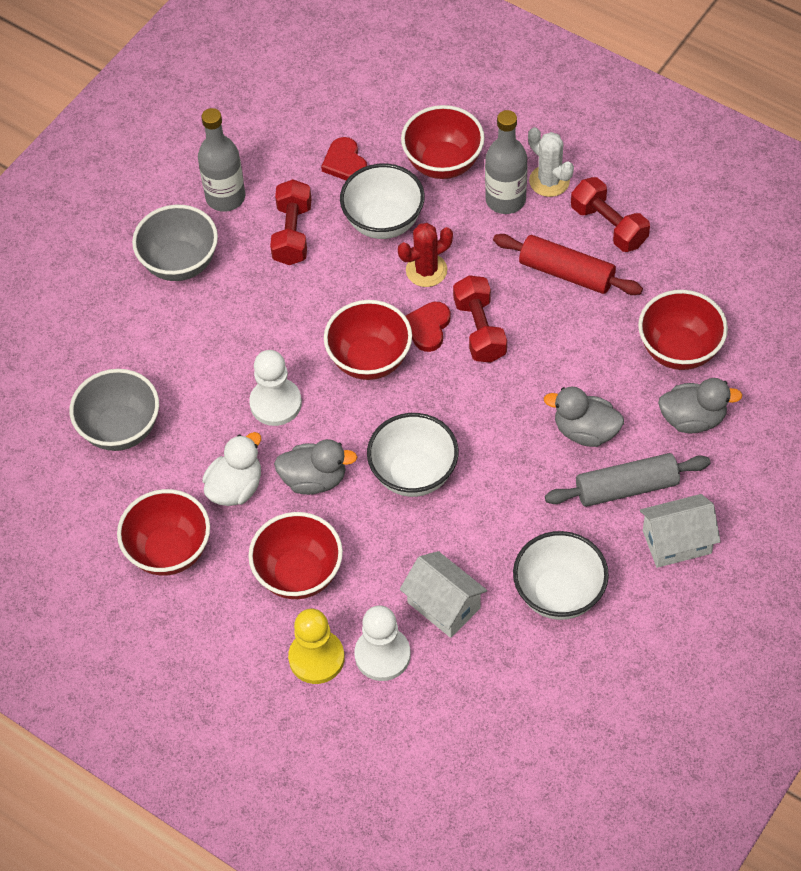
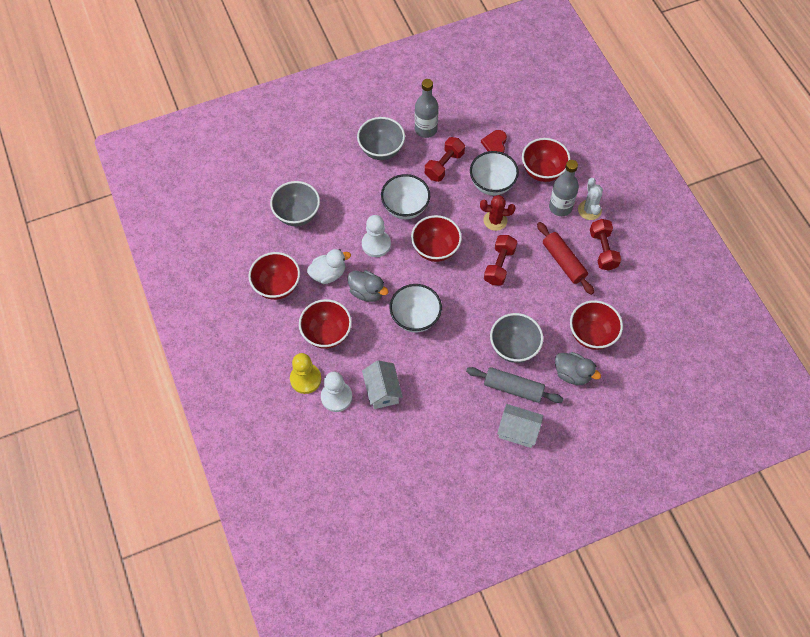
camera: 30 degrees right, 5 degrees up
(428, 327) = (475, 249): red heart -> none
(559, 594) = (441, 420): white bowl -> white bowl (405, 208)
(585, 431) = (514, 347): grey duck -> grey bowl

